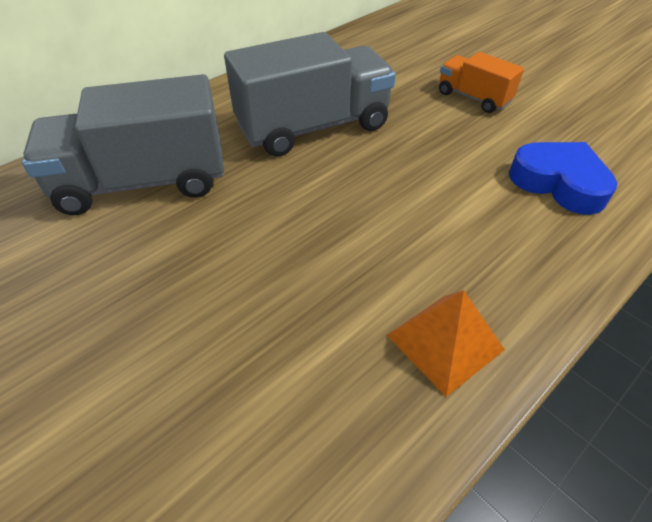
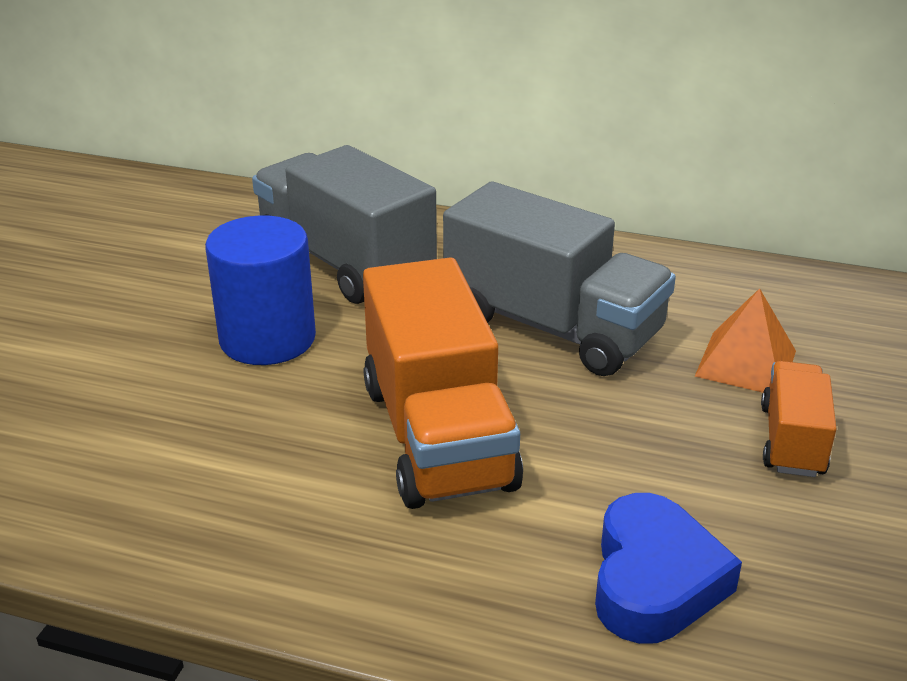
camera: 60 degrees right, 15 degrees down
(200, 257) = (267, 339): none -> blue cylinder
(385, 213) = (437, 436): none -> orange truck
(445, 342) = (261, 540): orange pyramid -> orange pyramid (745, 363)

